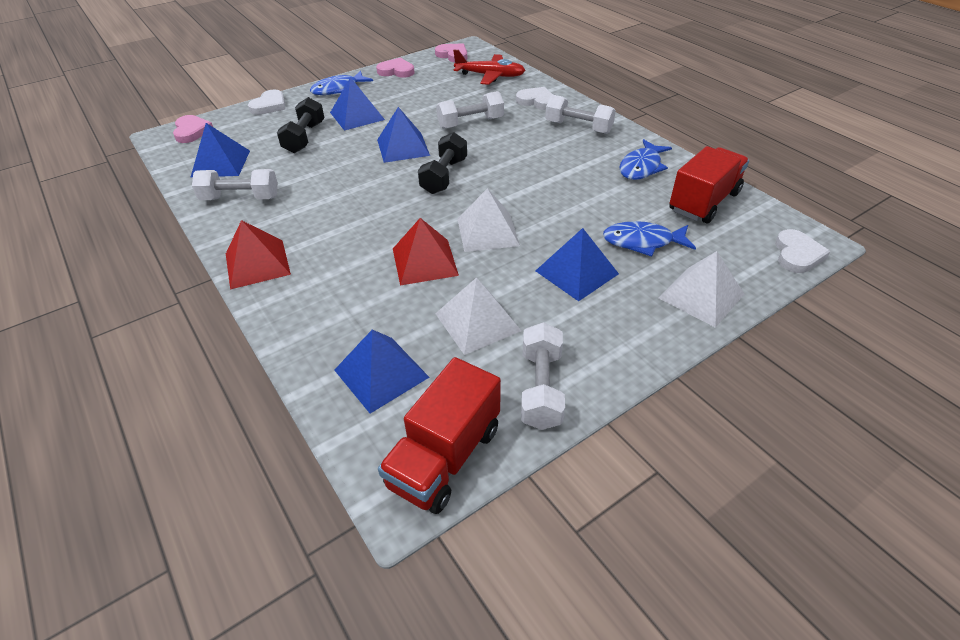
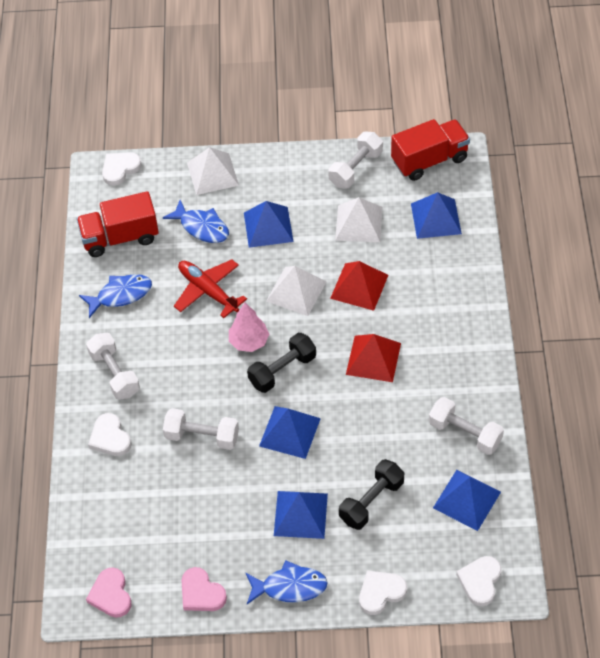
camera: 145 degrees left, 10 degrees up
(192, 131) = (480, 581): pink heart -> white heart
(257, 264) = (476, 345): red pyramid -> red pyramid (373, 358)
(490, 76) = (111, 517): red plane -> red plane (208, 291)
(493, 181) = (249, 341): none -> pink tree

